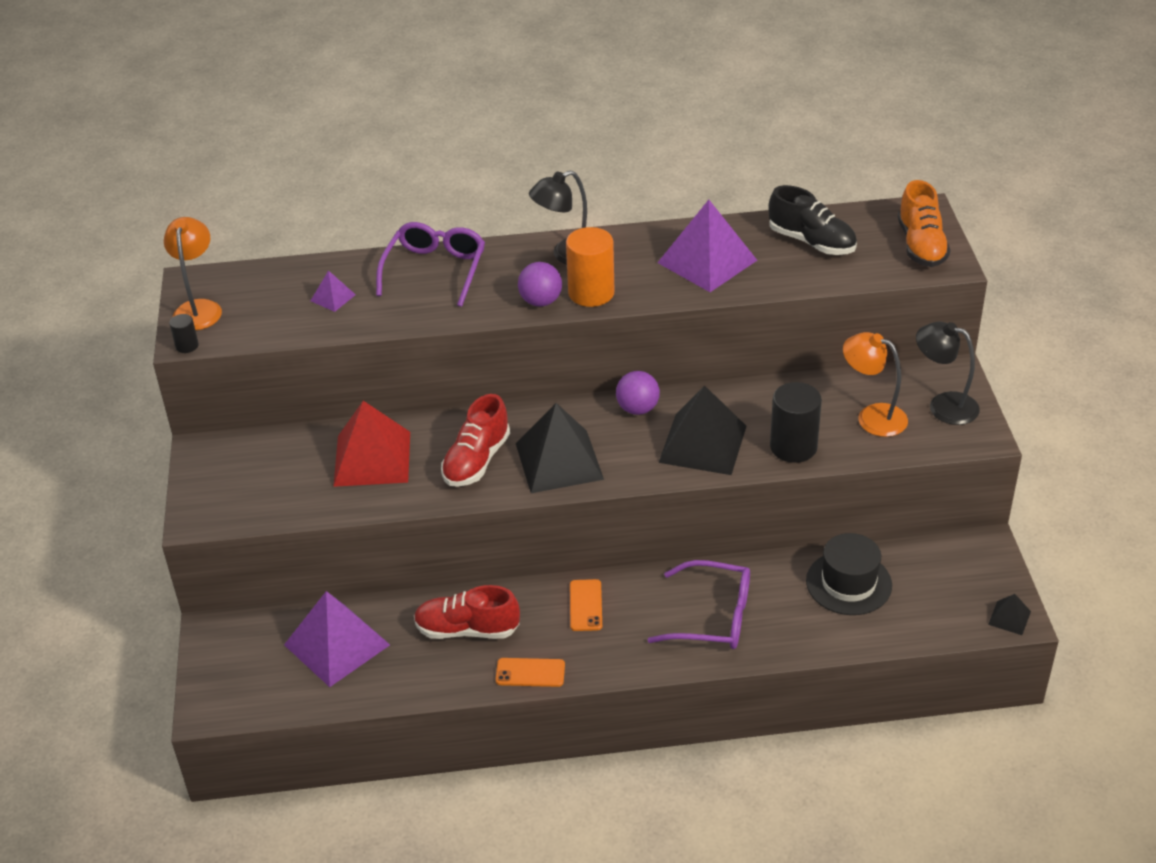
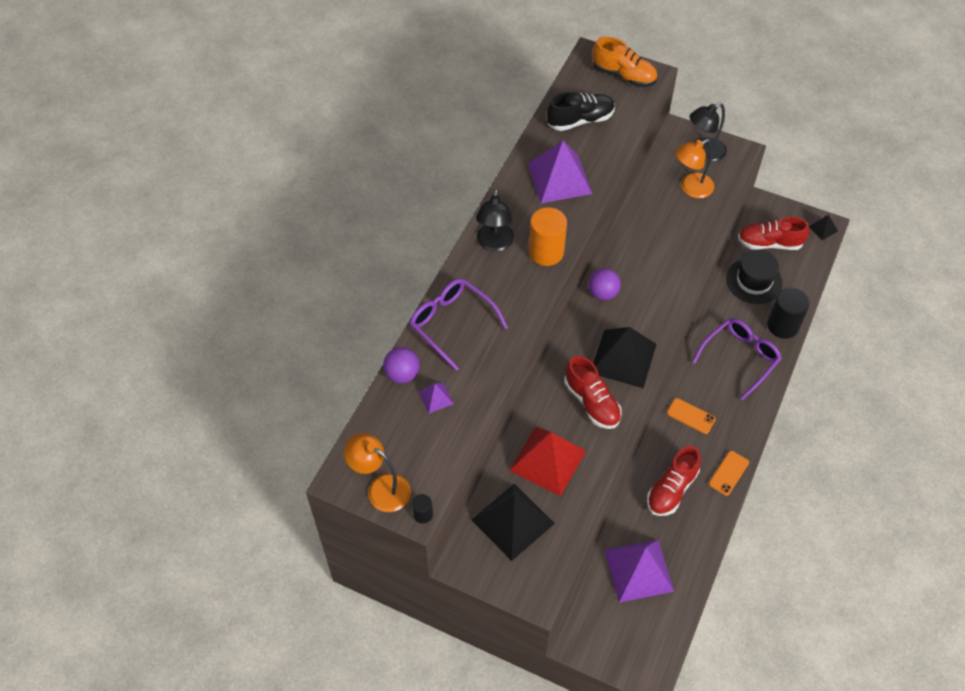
camera: 60 degrees left, 15 degrees up
(541, 301) = (534, 282): purple ball -> purple ball (402, 374)
(702, 444) = (658, 278): black pyramid -> black pyramid (512, 521)
(793, 447) = (691, 238): black cylinder -> black cylinder (783, 325)
(927, 574) = (769, 243): none -> red shoe

